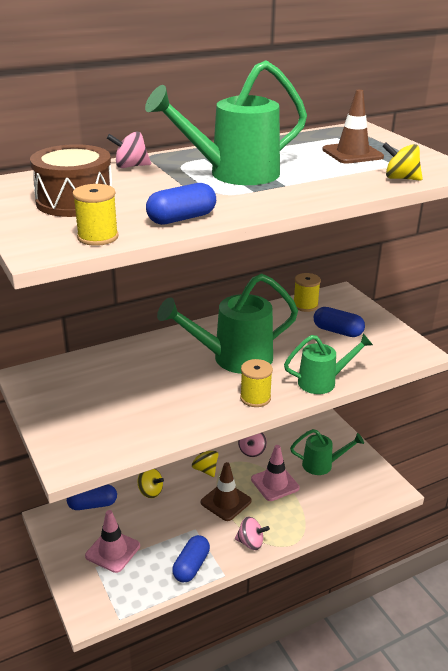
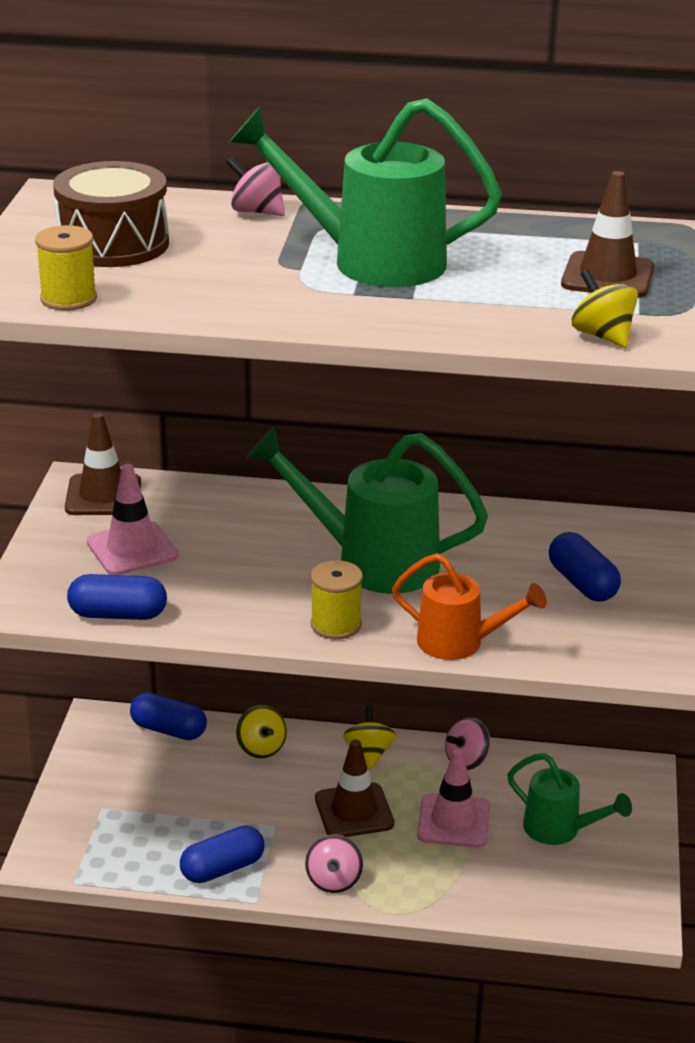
camera: 35 degrees right, 0 degrees up
(48, 379) = (103, 495): none -> brown traffic cone
(113, 551) = (140, 799): pink traffic cone -> pink traffic cone (132, 549)
(181, 218) = (199, 304): blue capsule -> blue capsule (118, 614)
(250, 543) = (334, 881): pink spinning top -> pink spinning top turned 45 degrees clockwise
(305, 305) = (583, 527): yellow spool -> none
(322, 382) = (459, 643): green watering can -> orange watering can

